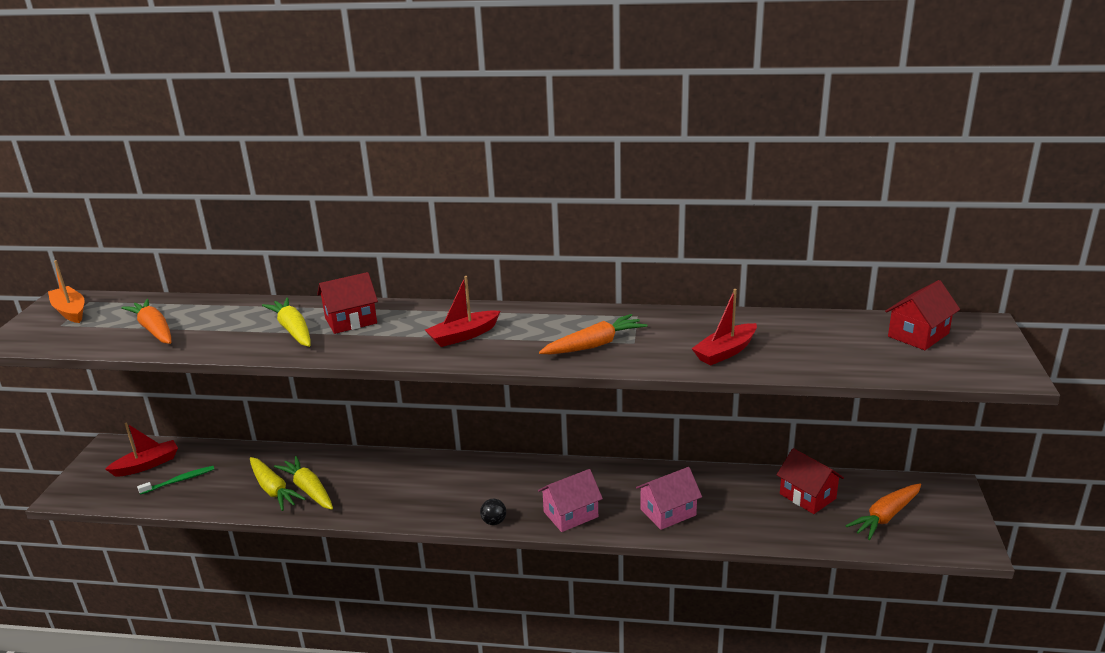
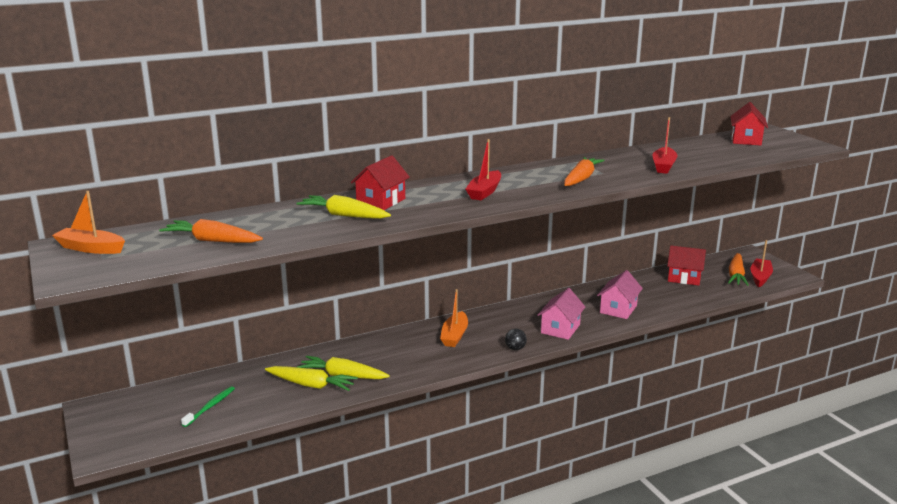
camera: 35 degrees left, 5 degrees down
(147, 465) = (157, 407): red boat -> red boat (760, 277)
(457, 481) = (454, 335): none -> orange boat

